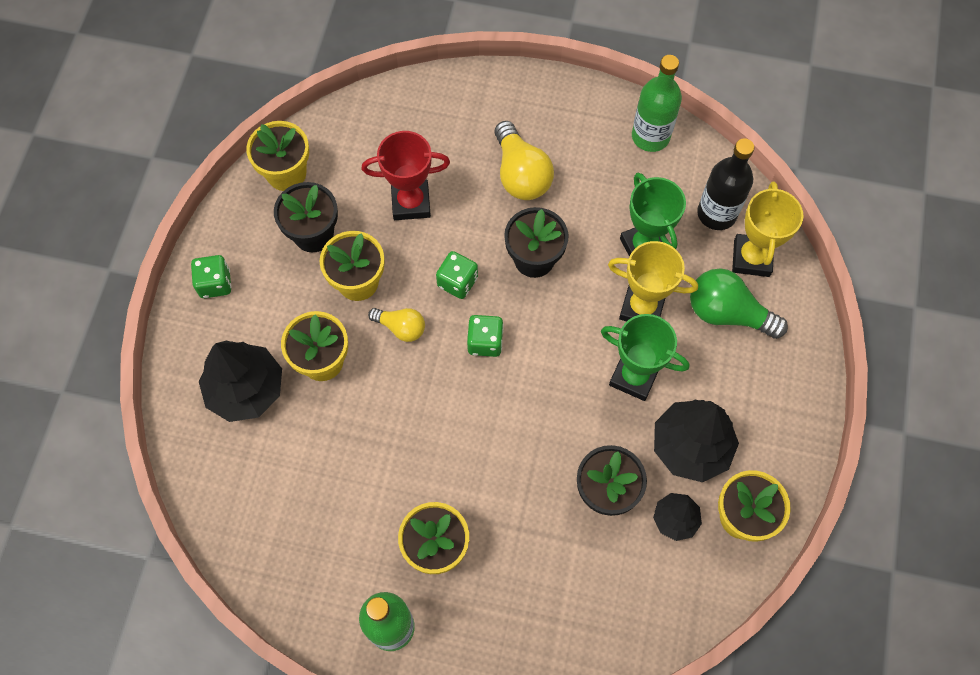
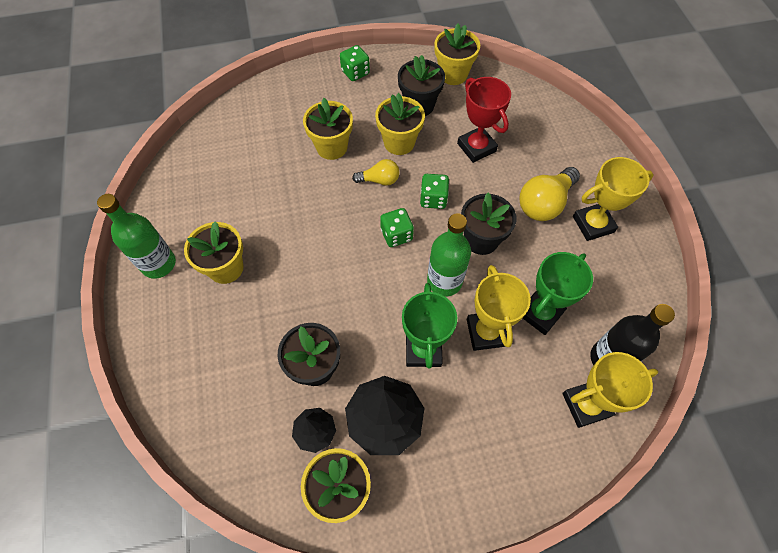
camera: 65 degrees right, 5 degrees down
(246, 389) = (292, 116): black tree -> none
(401, 328) = (379, 180): yellow light bulb -> yellow light bulb turned 90 degrees counterclockwise
(569, 143) = (593, 224): none -> yellow trophy
(650, 136) = (642, 279): green bottle -> green bottle (444, 281)
(727, 313) = (521, 404): green light bulb -> none

